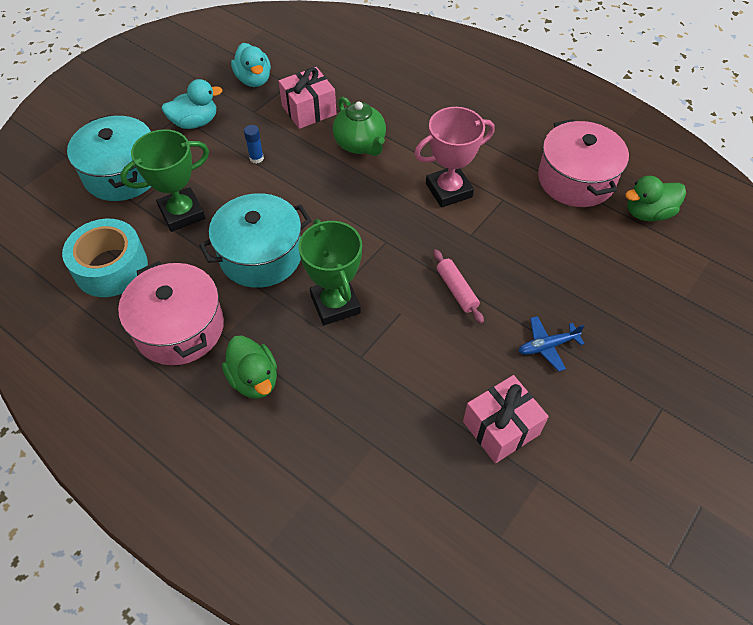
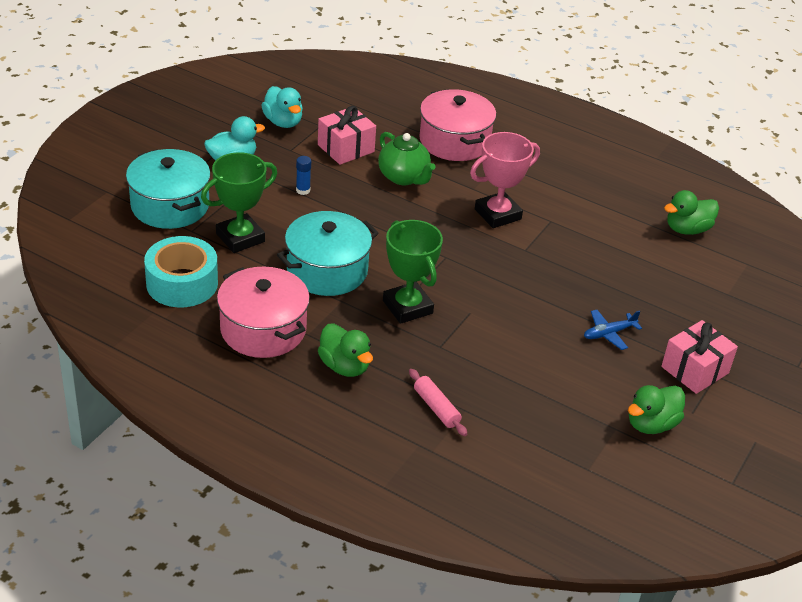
camera: 10 degrees left, 15 degrees down
(456, 290) = (519, 293): pink rolling pin -> pink rolling pin (436, 408)
(501, 428) = (576, 394): pink gift -> pink gift (695, 370)
(576, 179) = (617, 203): pink pot -> pink pot (454, 141)
(581, 475) = (651, 424): none -> green duck

